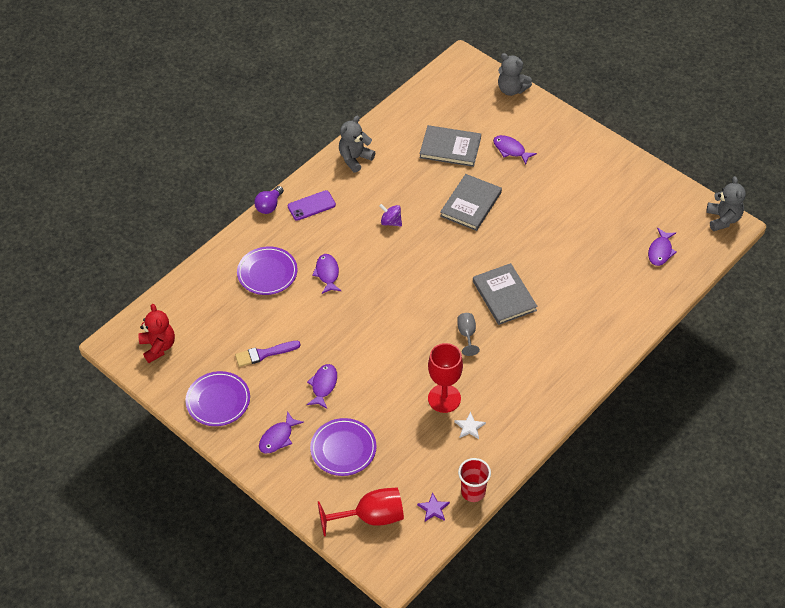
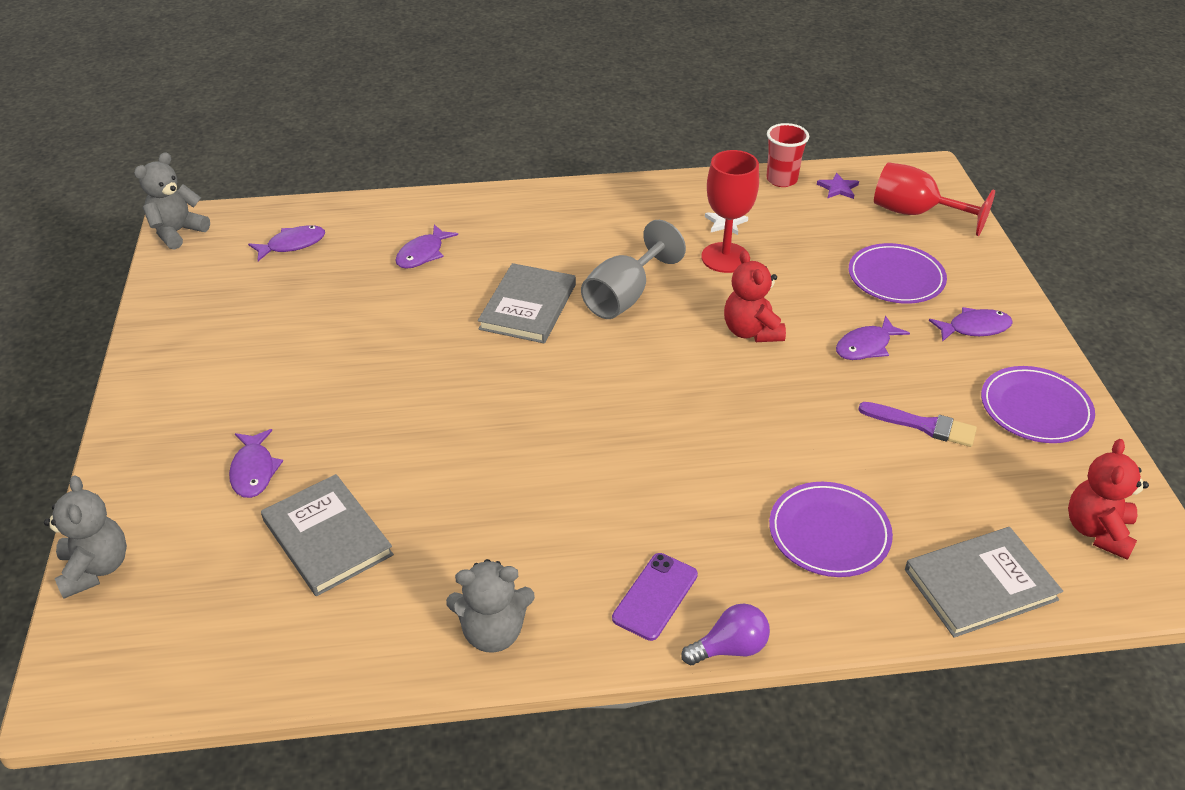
camera: 140 degrees left, 10 degrees down
(311, 205) = (655, 596): purple phone -> purple phone turned 75 degrees counterclockwise
(327, 273) = (733, 472): purple fish -> purple fish (423, 254)
(386, 356) = (751, 331): none -> red teddy bear
(391, 222) = (559, 484): purple spinning top -> none
(467, 334) = (624, 296): grey goblet -> grey goblet, size x1.81
(470, 204) = (418, 434): grey book -> grey book (980, 585)

